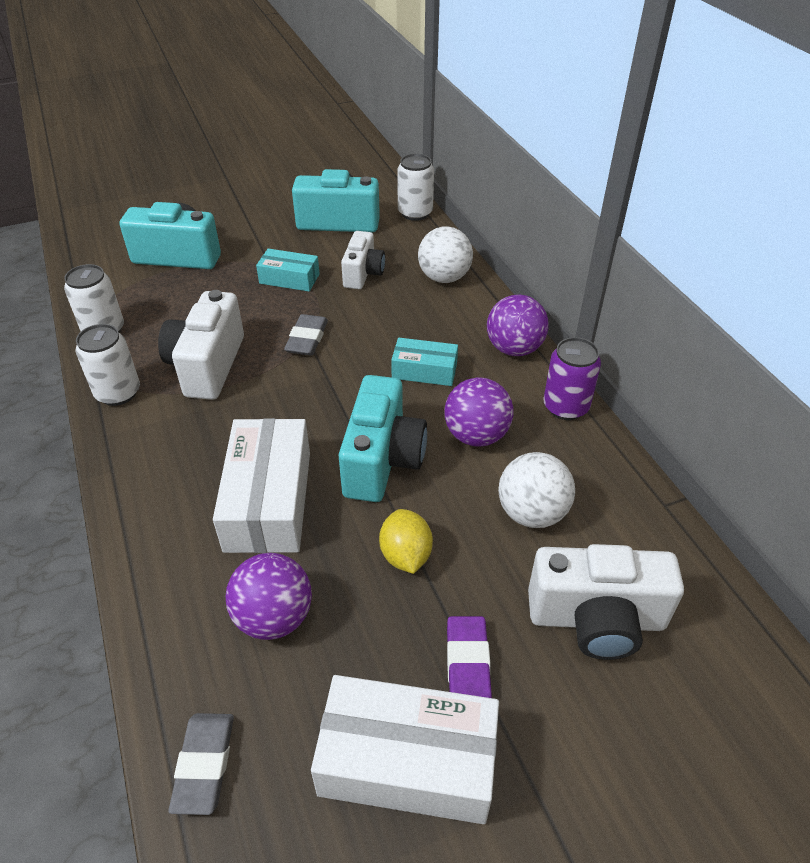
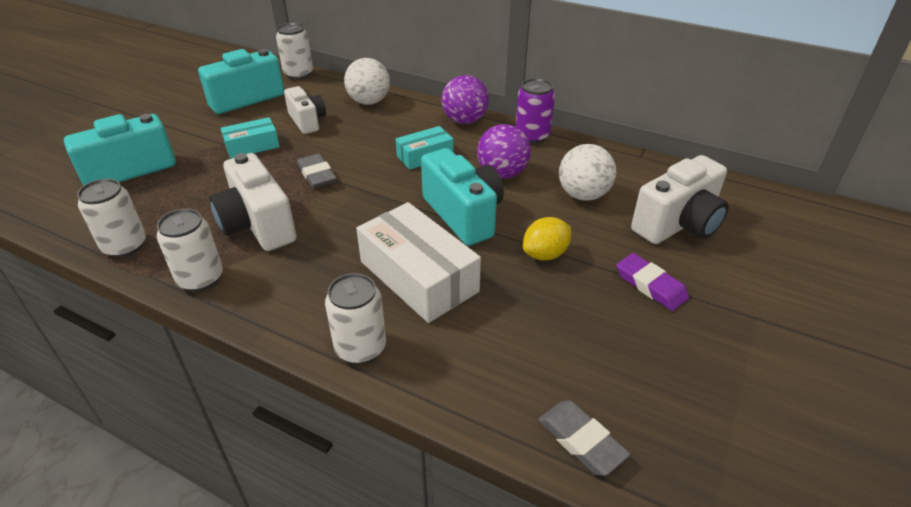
camera: 40 degrees left, 5 degrees down
(150, 537) = (360, 347): none -> white can
(274, 617) = (512, 335): purple ball -> none
(405, 555) = (545, 254): yellow lemon -> yellow lemon turned 75 degrees counterclockwise
(407, 761) = (683, 350): white box -> none

